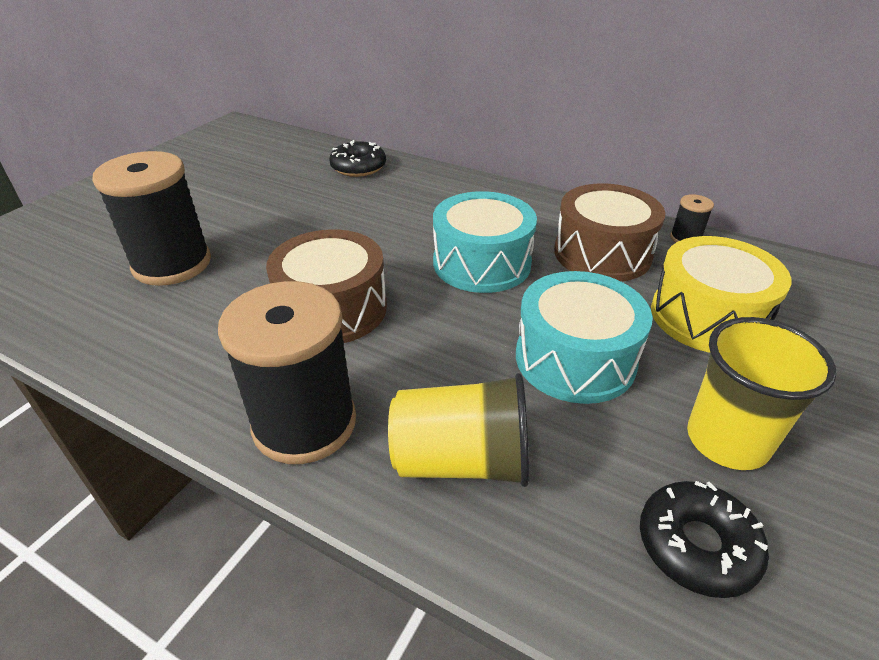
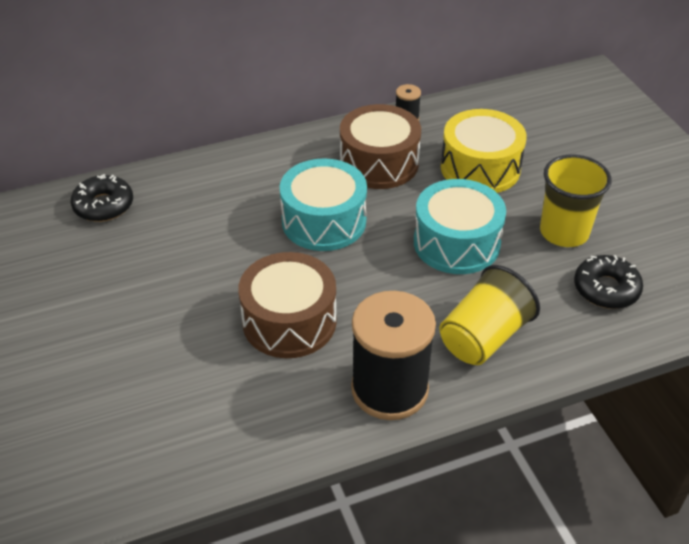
camera: 50 degrees left, 5 degrees up
(172, 264) = (118, 386): black spool -> none

